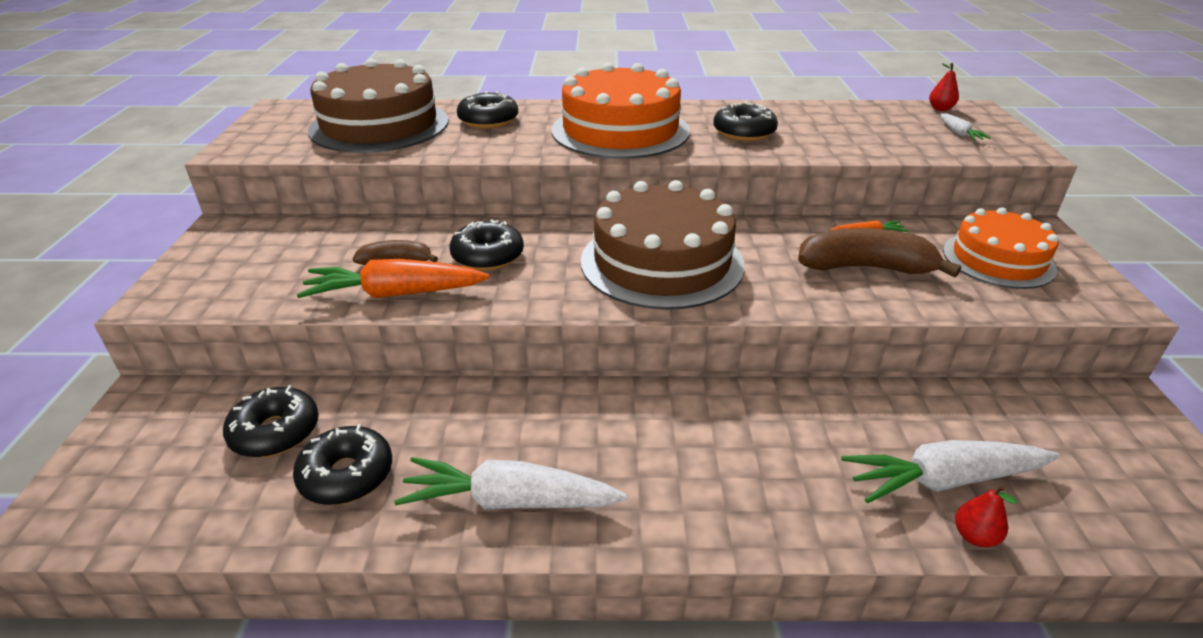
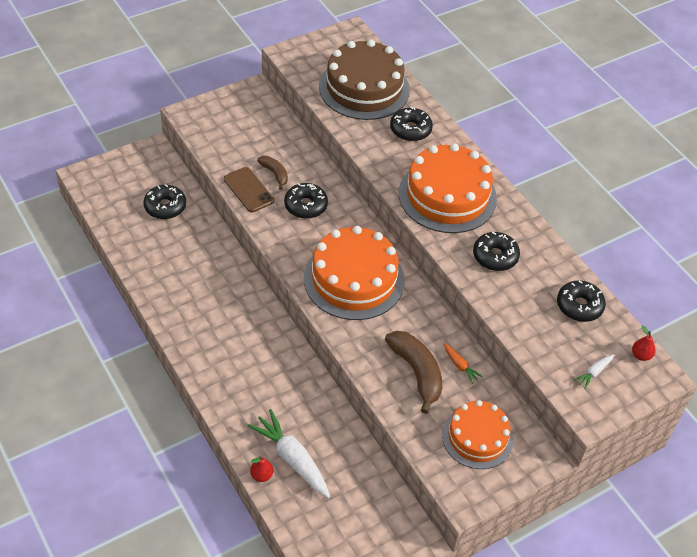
camera: 55 degrees right, 15 degrees up
(347, 475) = (159, 245): black donut -> black donut (579, 306)
(395, 294) = (248, 190): orange carrot -> brown phone
(509, 501) = (179, 304): white carrot -> none
(662, 262) = (354, 279): brown cake -> orange cake

